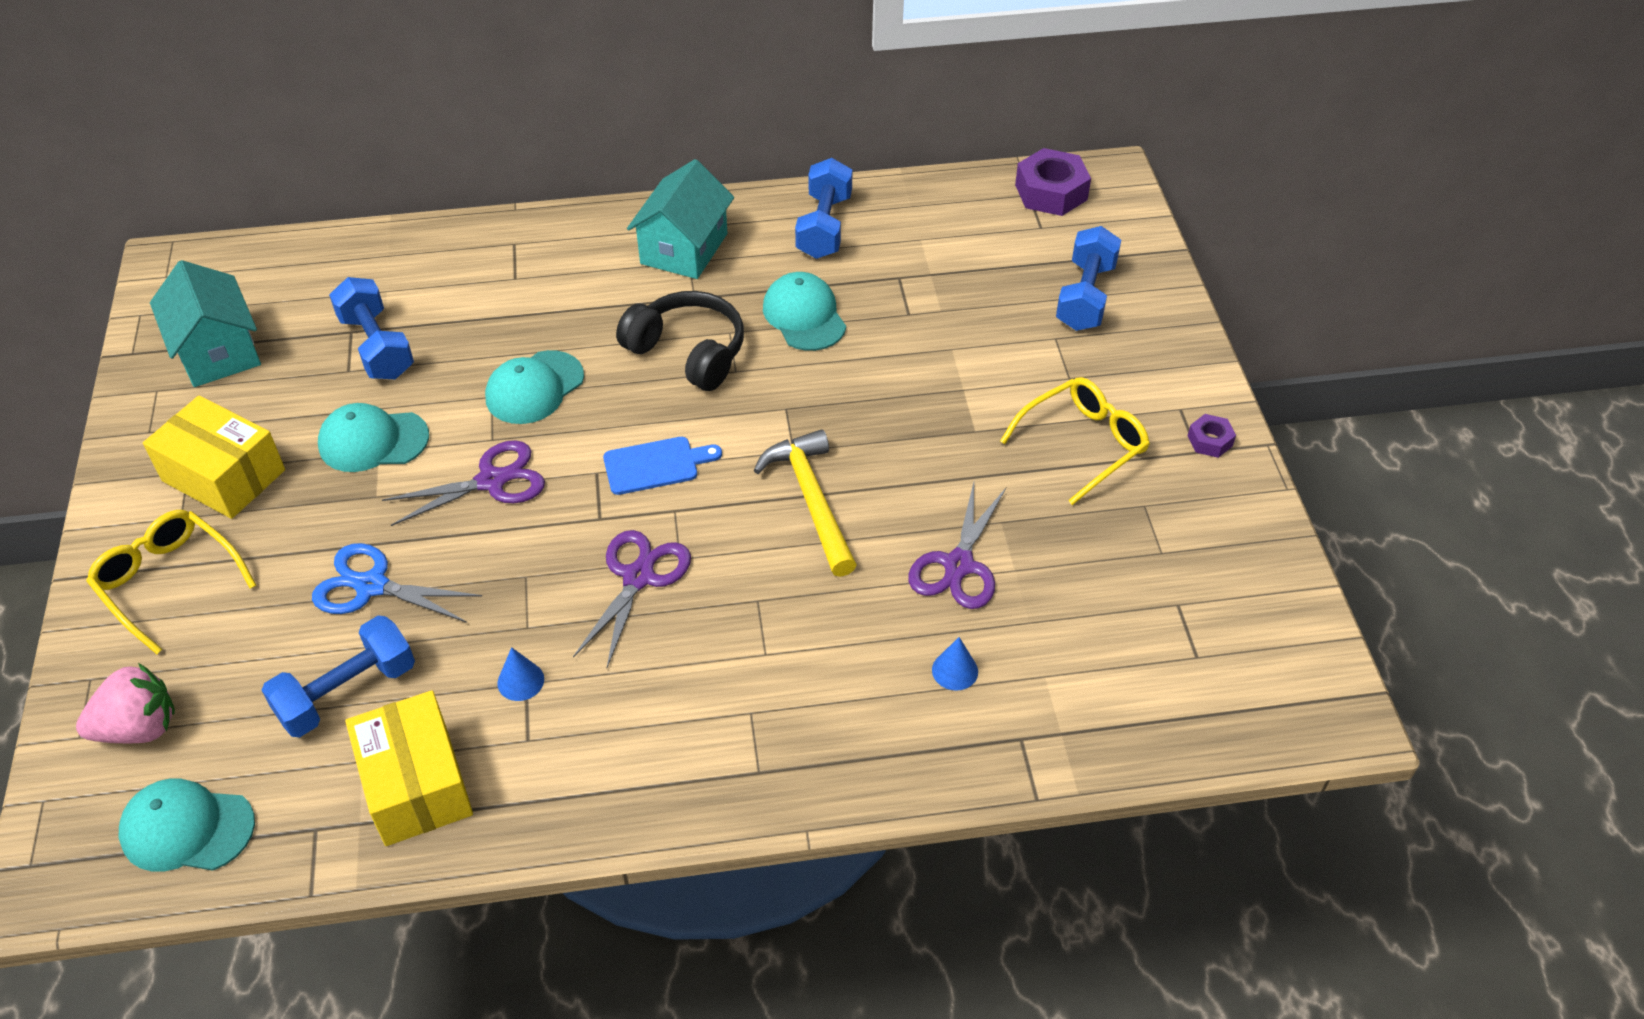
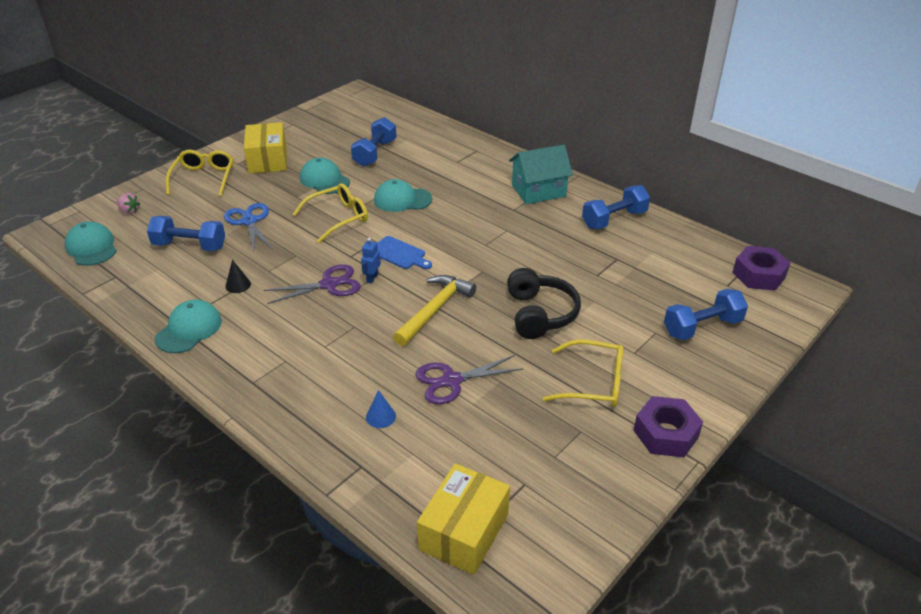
camera: 50 degrees right, 10 degrees down
(139, 728) = (129, 211): pink strawberry -> pink strawberry, size x0.57
(218, 351) = (327, 124): turquoise house -> none
(416, 784) = (158, 288): yellow box -> yellow box (464, 531)
(491, 481) = (338, 218): purple scissors -> yellow glasses
(520, 681) = (238, 285): blue cone -> black cone
(676, 524) = (372, 278): none -> blue robot
(688, 352) = (477, 226): black headphones -> black headphones (539, 314)
(804, 316) = (548, 245): turquoise cap -> turquoise cap (189, 329)
(1210, 441) = (666, 433): purple nut -> purple nut, size x1.90

